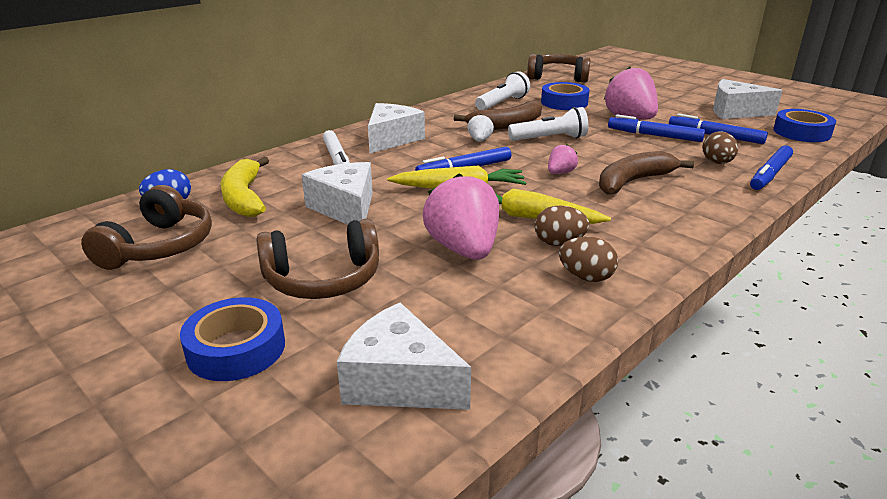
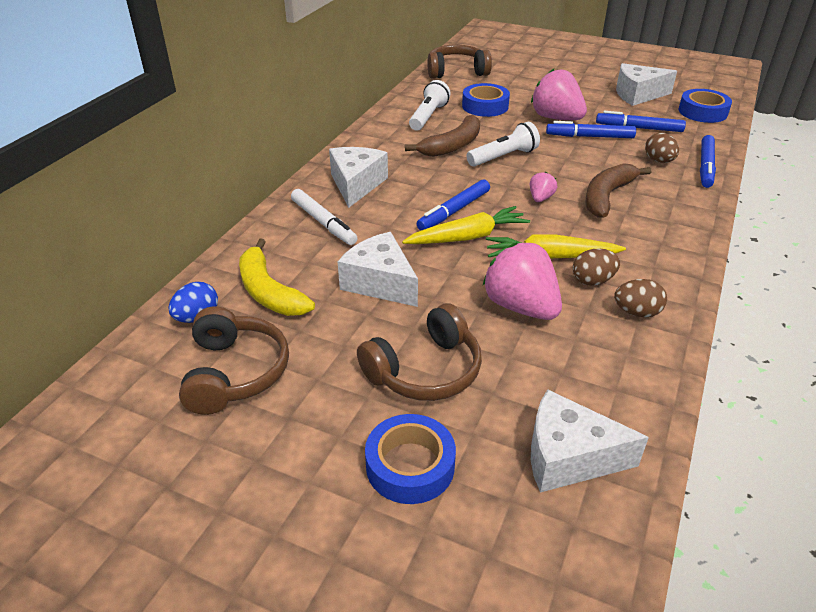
camera: 20 degrees left, 10 degrees up
(479, 140) = (441, 171): white strawberry -> none

